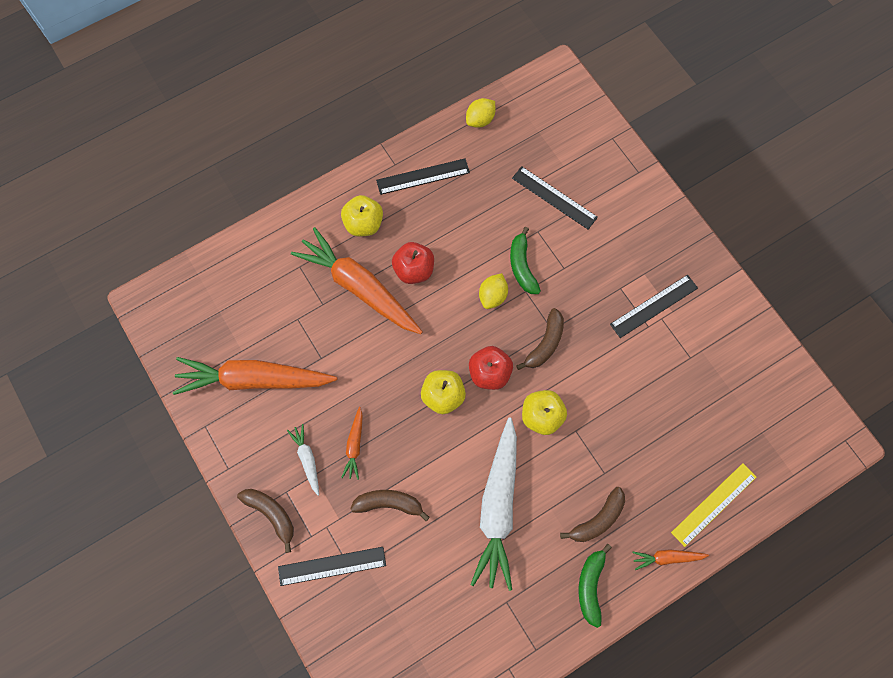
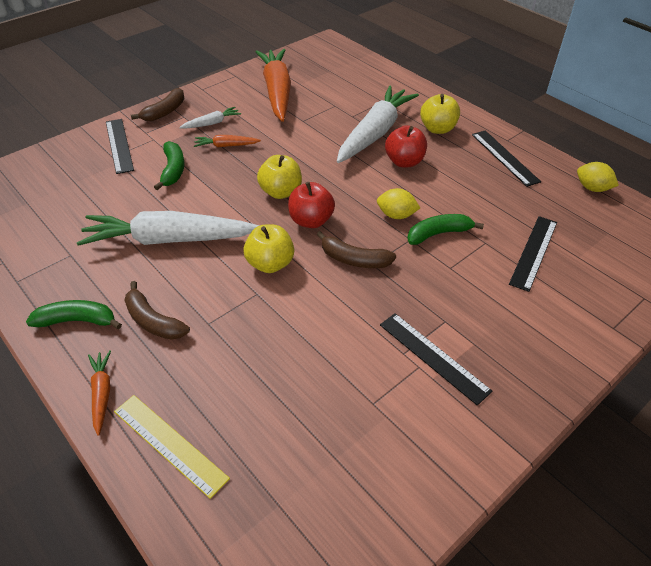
camera: 80 degrees right, 25 degrees down
(359, 287) = (375, 133): orange carrot -> white carrot
(389, 503) = (173, 170): brown banana -> green banana

